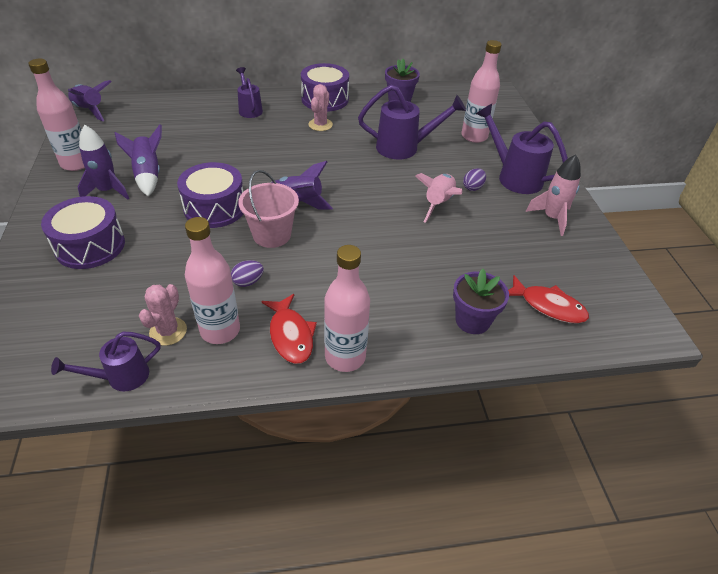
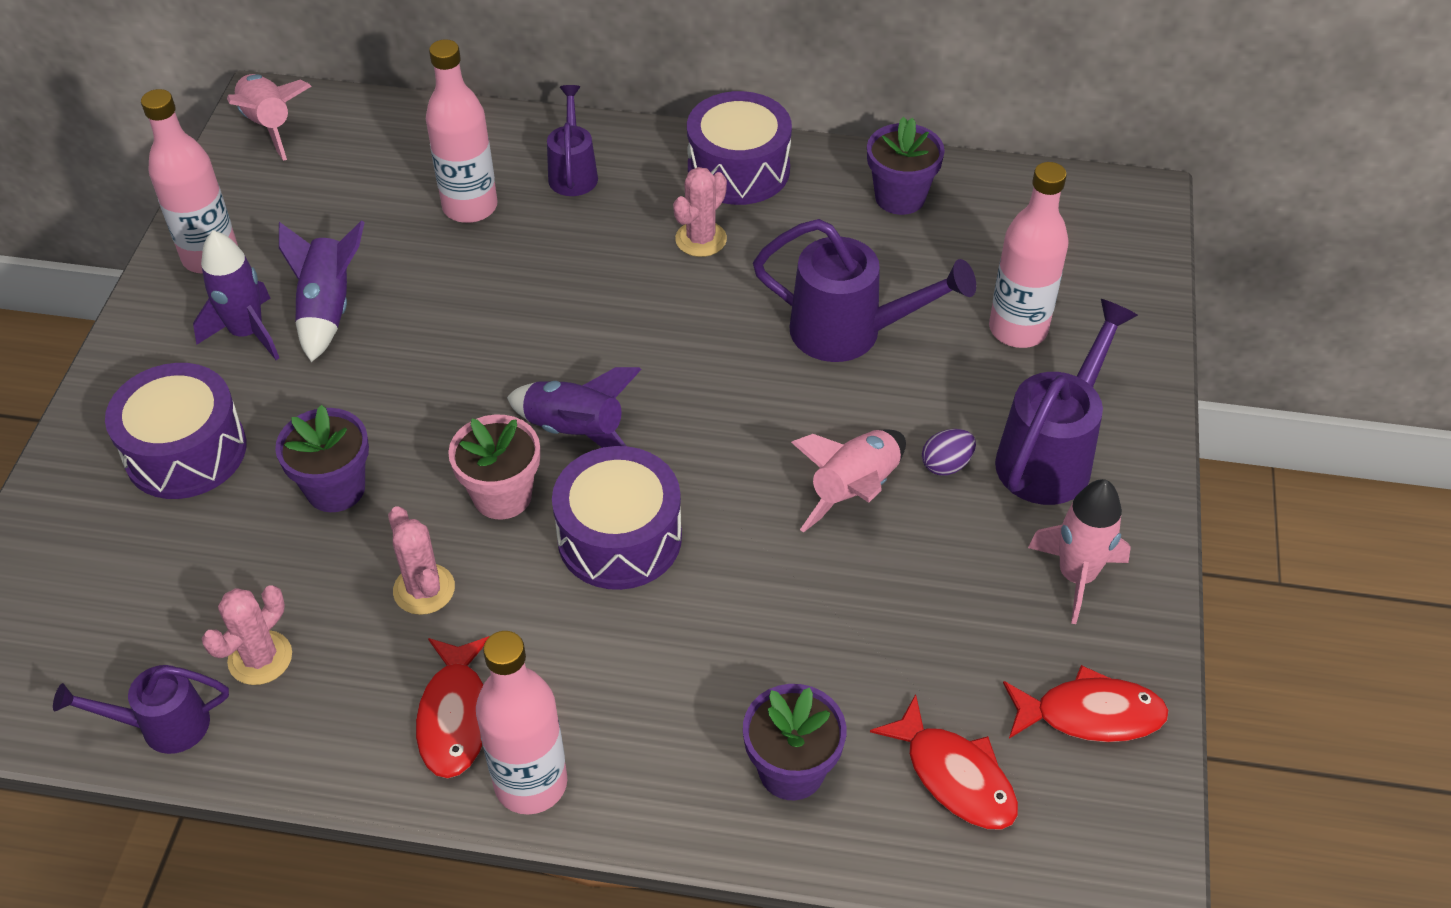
camera: 20 degrees right, 5 degrees up
(90, 110) = (269, 125): purple rocket -> pink rocket
(182, 247) = (336, 489): none -> purple flower pot
(215, 208) = (422, 412): purple drum -> purple drum (619, 538)
(220, 330) = (343, 677): pink bottle -> pink bottle (470, 207)
(248, 282) = (424, 589): purple egg -> pink cactus
(272, 235) = (502, 496): pink bucket -> pink flower pot
(514, 177) = (1051, 455): purple watering can -> purple watering can turned 60 degrees clockwise
(590, 268) = (1090, 714): none -> red fish

